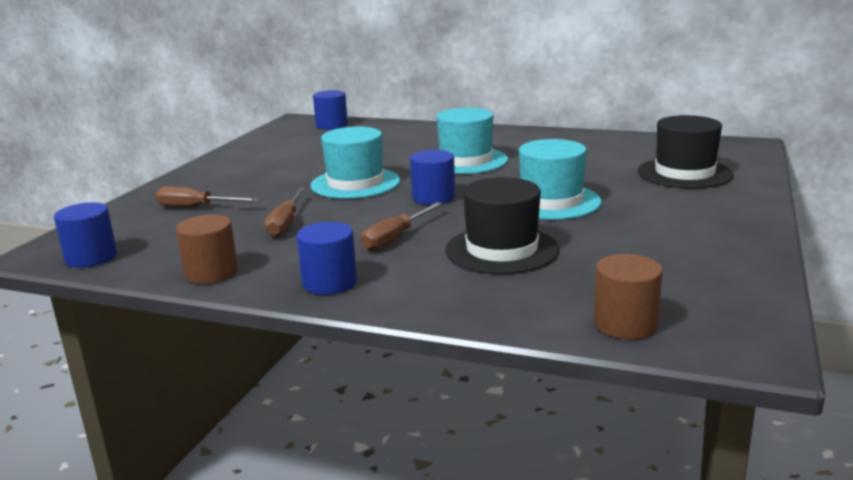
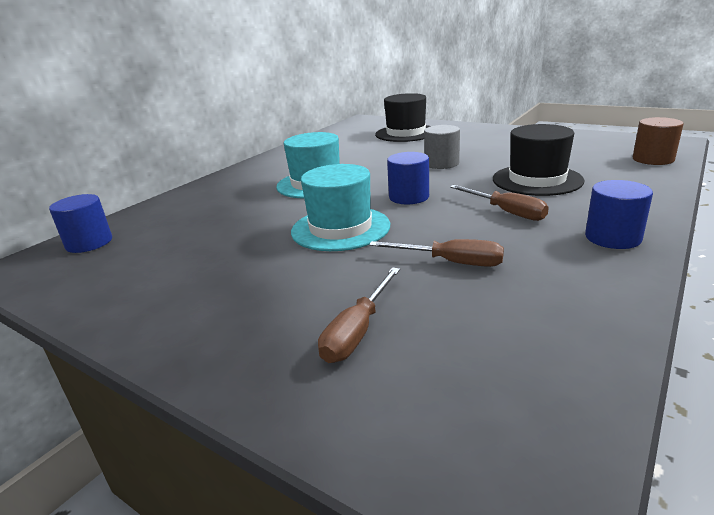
camera: 75 degrees left, 5 degrees up
(91, 257) = (551, 424): blue cylinder -> none
(211, 273) = (600, 301): brown cylinder -> none
(551, 201) = (441, 163): turquoise hat -> grey cylinder

